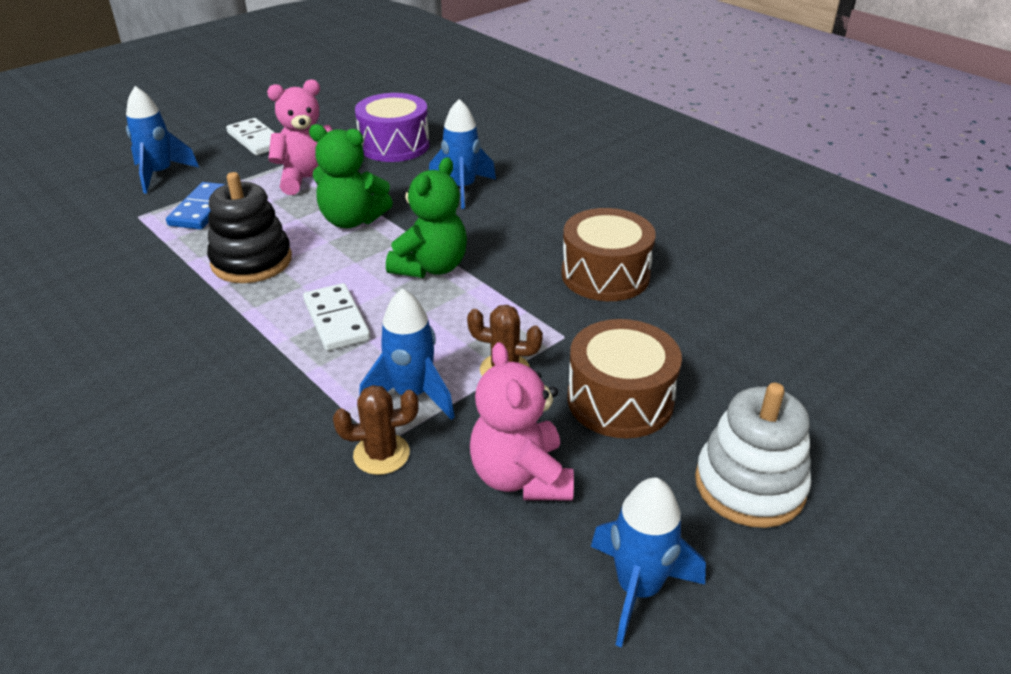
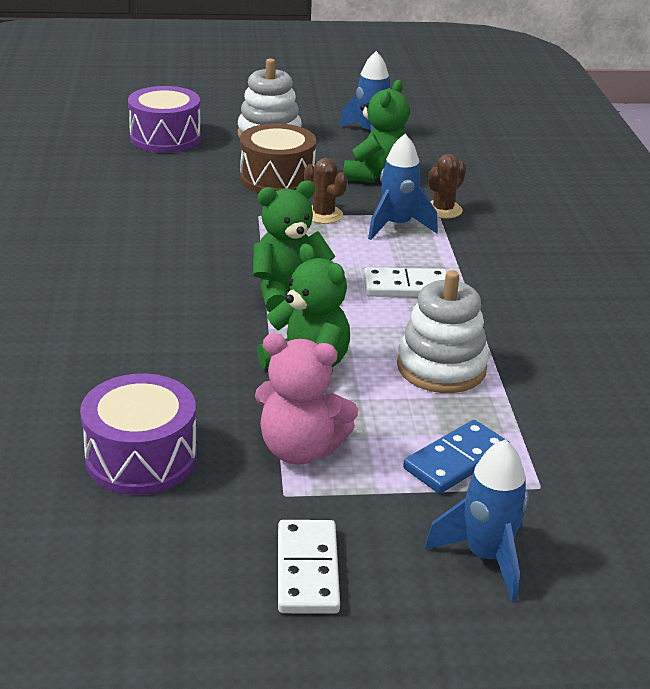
camera: 145 degrees left, 5 degrees down
(251, 261) = (441, 367): black stacking toy -> white stacking toy
(336, 320) = (406, 287): white domino -> white domino turned 75 degrees clockwise
(381, 454) = (443, 210): brown cactus -> brown cactus turned 75 degrees counterclockwise
(462, 189) = (156, 356): blue rocket -> none
(521, 477) = (376, 176): pink teddy bear -> green teddy bear
(605, 275) = (167, 233): brown drum -> none
(834, 399) = (165, 138): none -> purple drum

